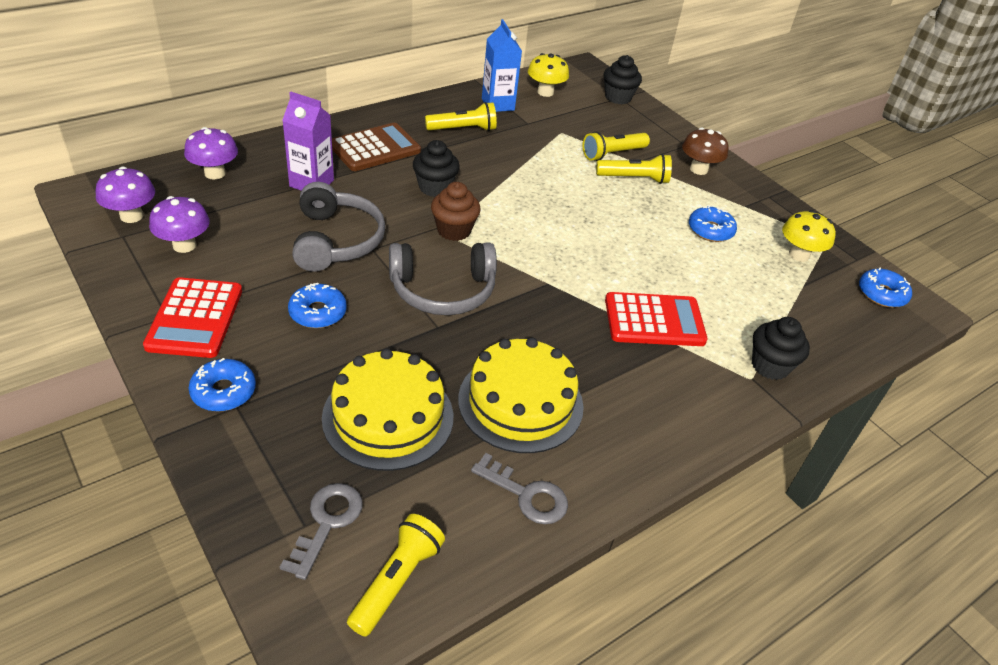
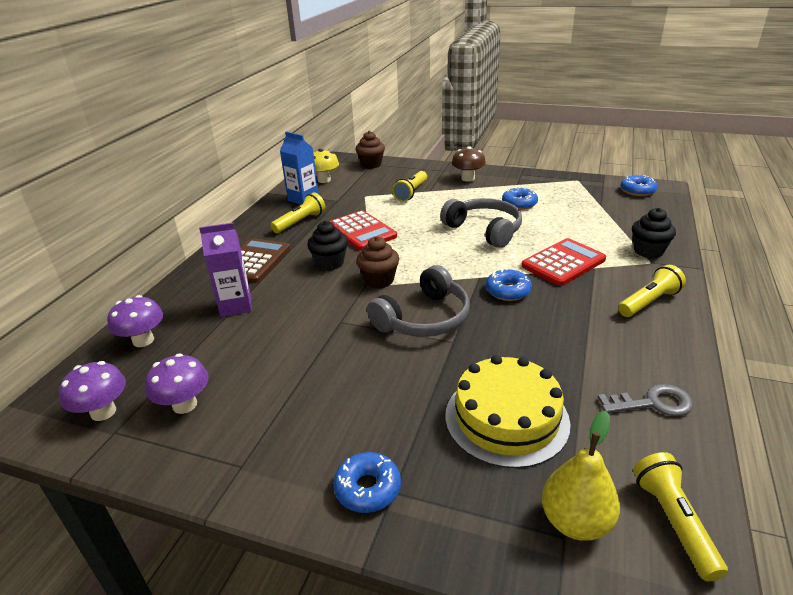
camera: 30 degrees left, 10 degrees down
(195, 318) = (268, 451): red calculator -> red calculator (361, 231)
(318, 312) = (360, 384): blue donut -> blue donut (508, 291)
(327, 522) = (575, 521): grey key -> yellow pear
(336, 240) = (307, 331): grey headphones -> grey headphones (484, 230)
(520, 402) = (567, 352): yellow cake -> none
(618, 97) = (371, 164): black cupcake -> brown cupcake
(634, 178) = (442, 199): yellow flashlight -> yellow flashlight (649, 302)
(799, 255) = (576, 193): yellow mushroom -> none

